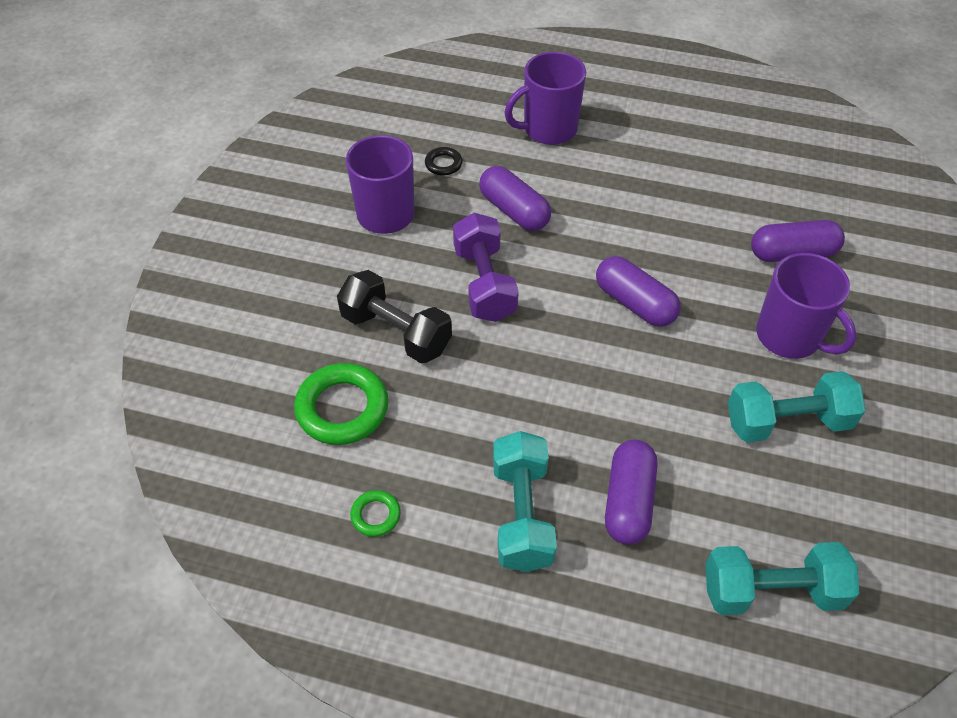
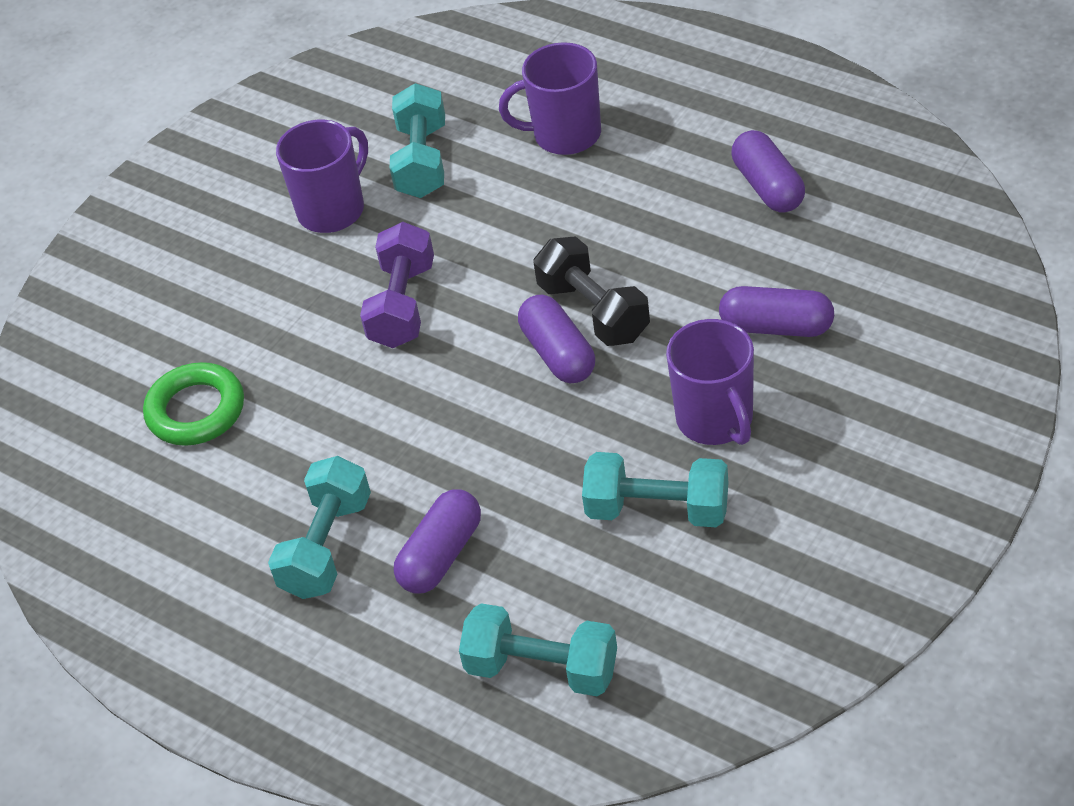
camera: 25 degrees right, 5 degrees down
(376, 515) = (184, 519): green ring -> none
(396, 332) = (284, 342): black dumbbell -> black dumbbell (594, 311)
(443, 164) = (422, 161): black ring -> turquoise dumbbell
(514, 211) = (476, 227): purple capsule -> purple capsule (768, 186)

